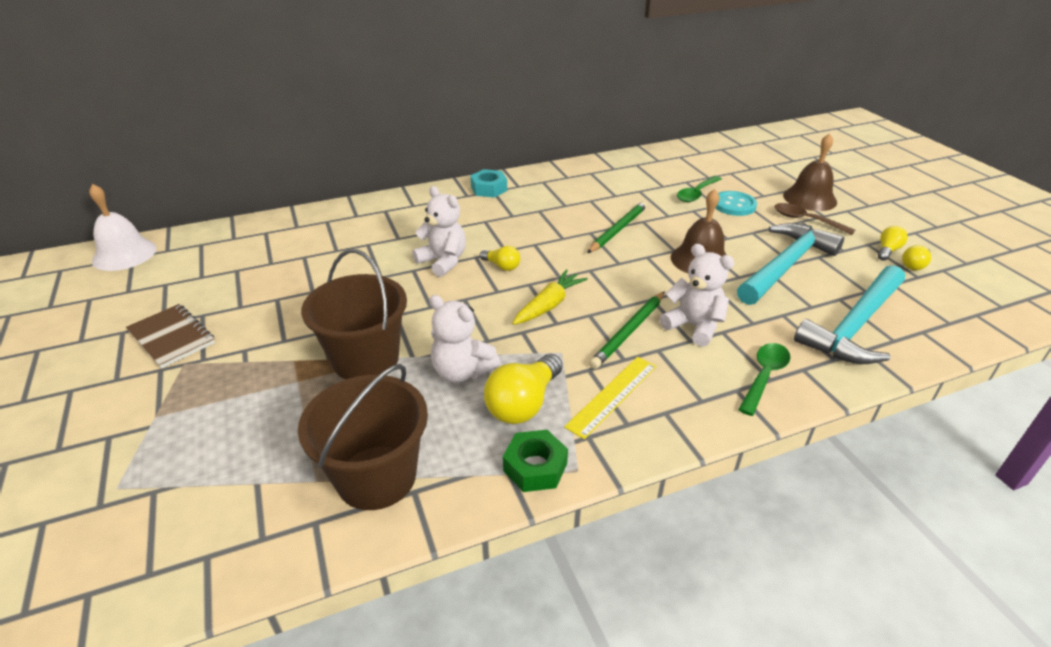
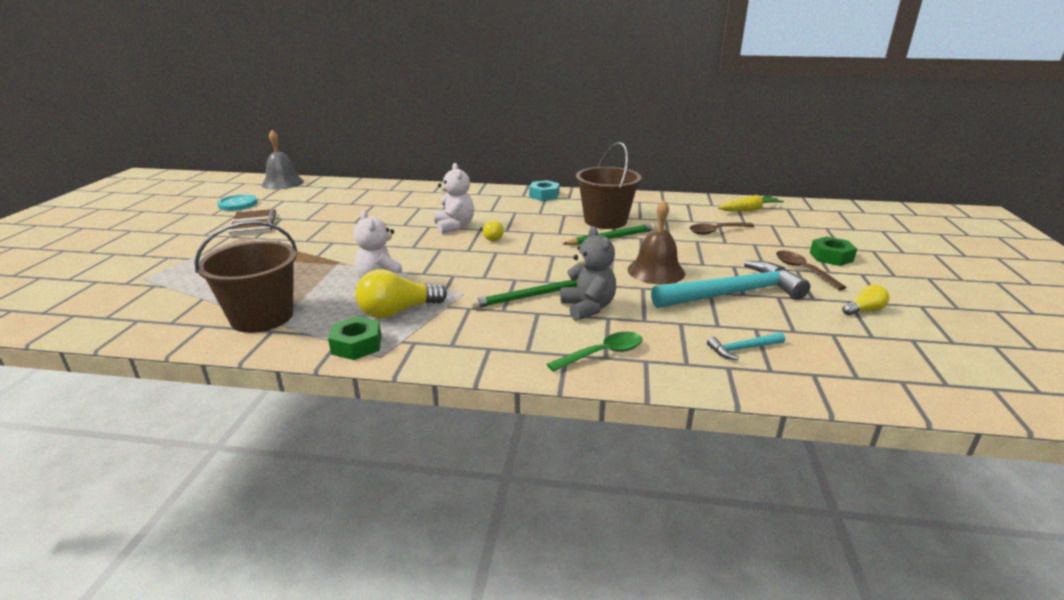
camera: 30 degrees right, 10 degrees down
(124, 254) = (282, 183): white bell -> grey bell
(366, 359) = (336, 262): brown bucket -> brown bucket (605, 221)
(549, 305) = (493, 266): yellow carrot -> yellow carrot (749, 210)
(612, 395) = (464, 326): yellow ruler -> none
(694, 326) = (588, 308): white teddy bear -> grey teddy bear
(696, 194) = (716, 231): green spoon -> brown spoon
(734, 205) = (742, 245): turquoise button -> turquoise button (238, 204)
(809, 198) = (831, 257): brown bell -> green nut
(854, 326) = (742, 349): turquoise hammer -> turquoise hammer, size x0.43
(914, 265) = (881, 327): yellow light bulb -> none

